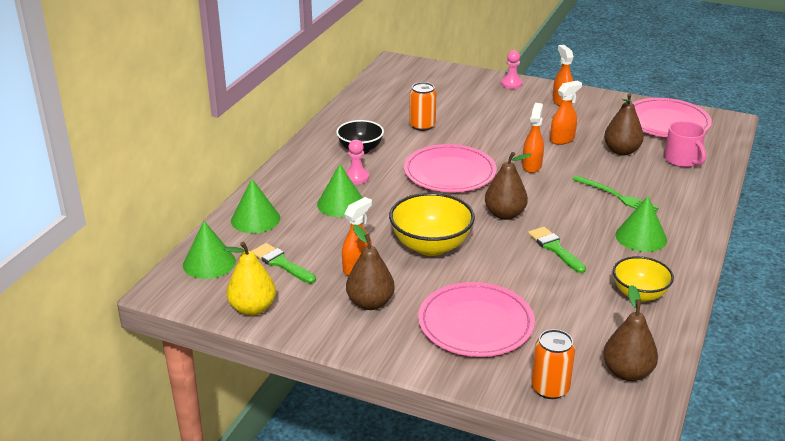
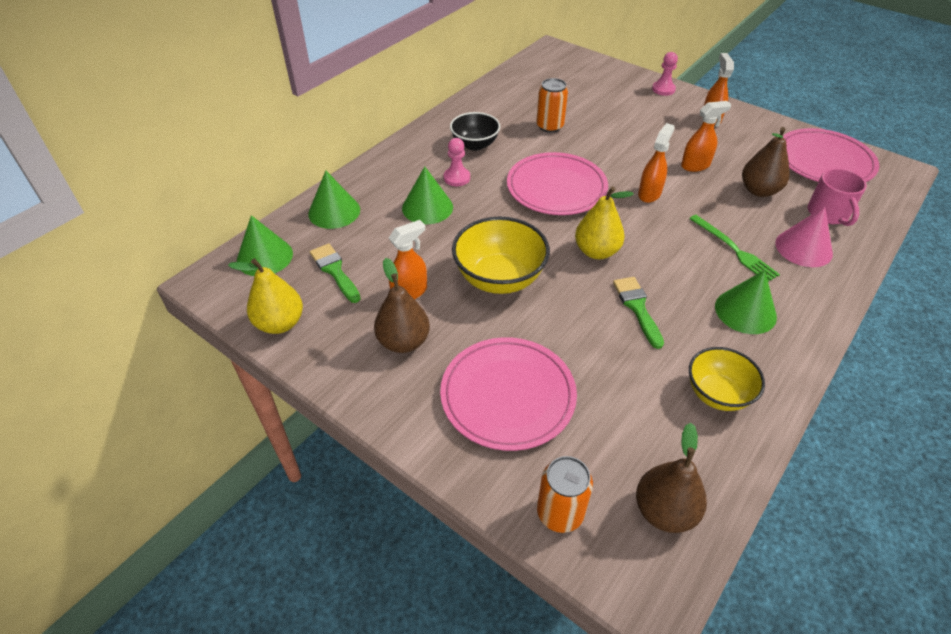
camera: 15 degrees right, 15 degrees up
(505, 214) = (596, 251): brown pear -> yellow pear
(671, 187) = (803, 248): none -> pink cone

